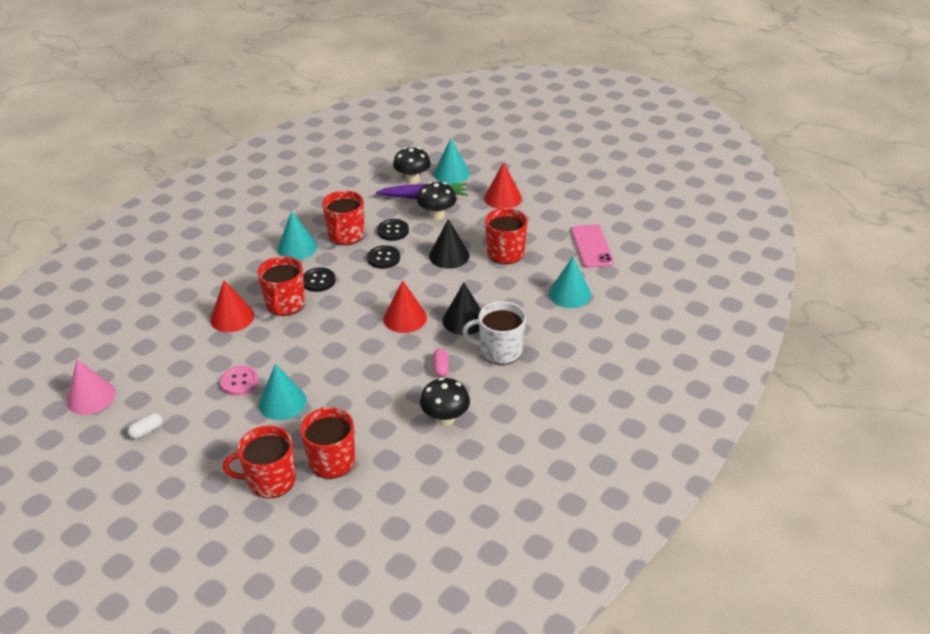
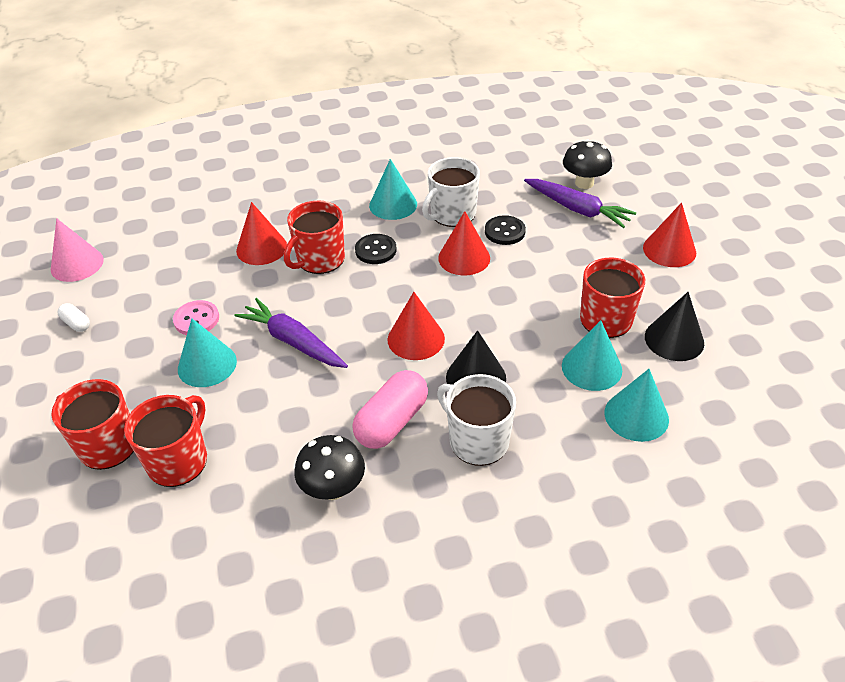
camera: 40 degrees right, 5 degrees up
(147, 431) = (76, 324): white capsule -> white capsule turned 45 degrees clockwise
(326, 359) = (293, 341): none -> purple carrot
(346, 235) = (452, 214): red mug -> white mug
(383, 258) = (464, 258): black button -> red cone
(437, 215) = (571, 236): black mushroom -> none
(441, 368) = (392, 422): pink capsule -> pink capsule, size x2.05
(449, 256) = (537, 290): black cone -> black cone (674, 339)
(451, 173) = (635, 194): turquoise cone -> turquoise cone (591, 367)
(591, 246) = (727, 367): pink phone -> none

